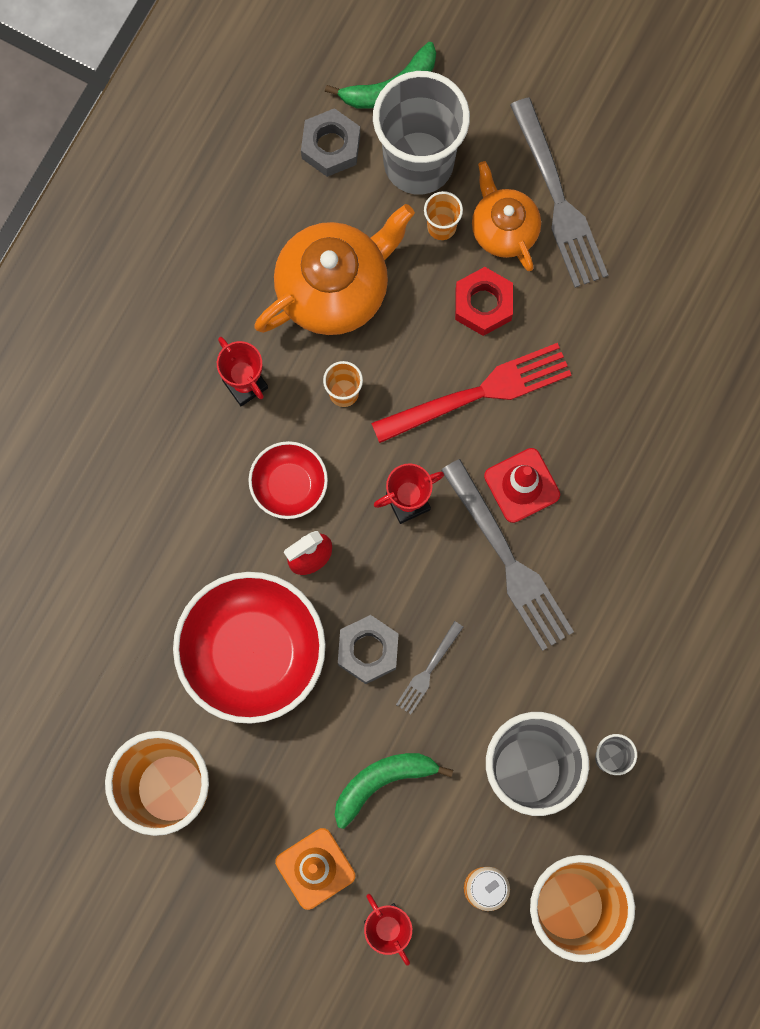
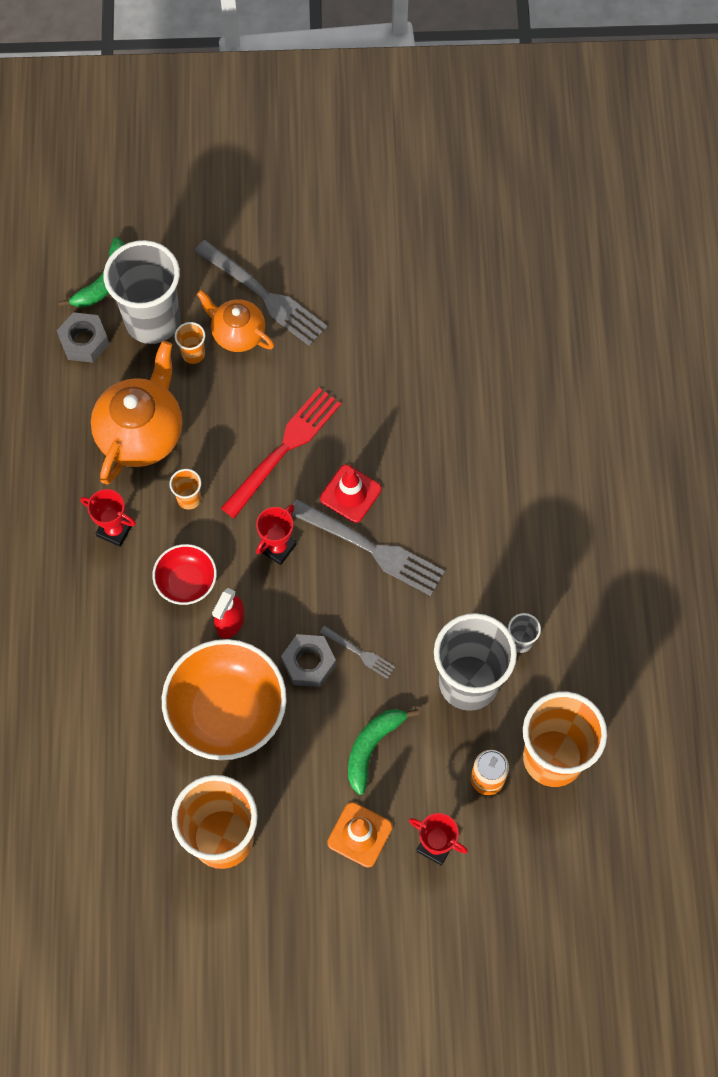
camera: 30 degrees left, 10 degrees down
(252, 653) = (227, 710): red bowl -> orange bowl
(428, 670) = (359, 653): grey fork -> grey fork turned 60 degrees counterclockwise
(483, 304) = (252, 389): red nut -> none

